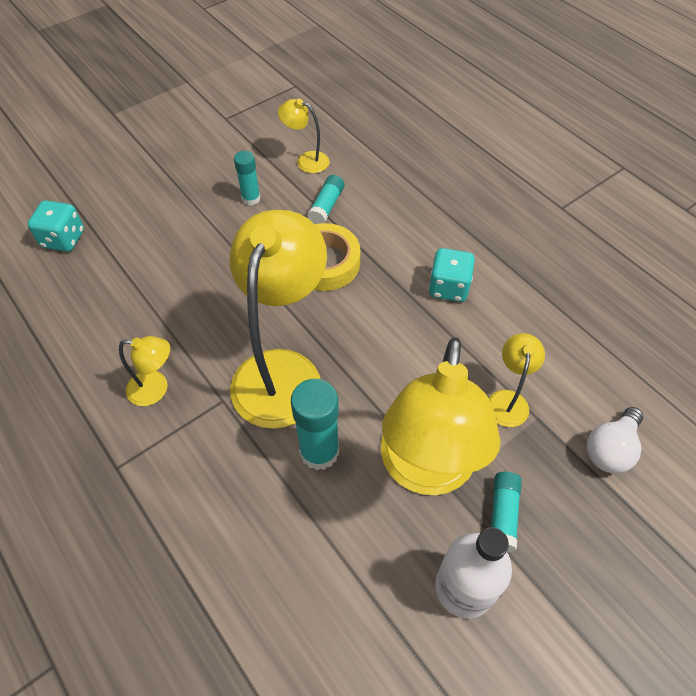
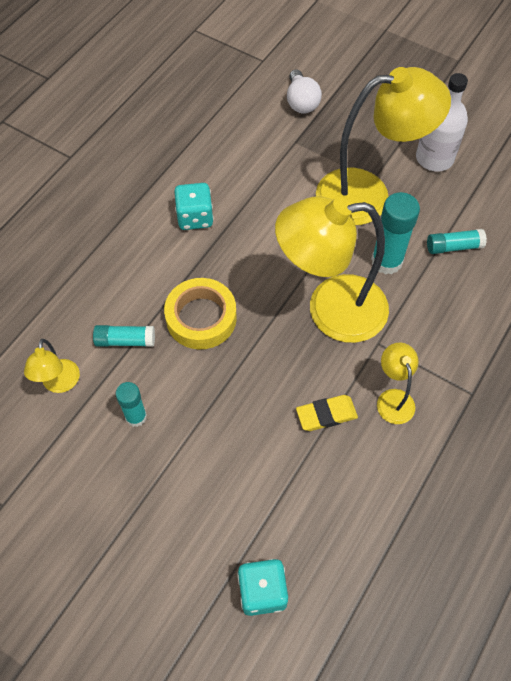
camera: 110 degrees left, 5 degrees up
(174, 327) = (326, 415): none -> yellow eraser
(502, 515) = (377, 148): turquoise glue stick -> turquoise glue stick (453, 247)
(508, 400) = (288, 160): yellow lamp -> none
(610, 449) = (301, 102): white light bulb -> white light bulb turned 60 degrees clockwise

